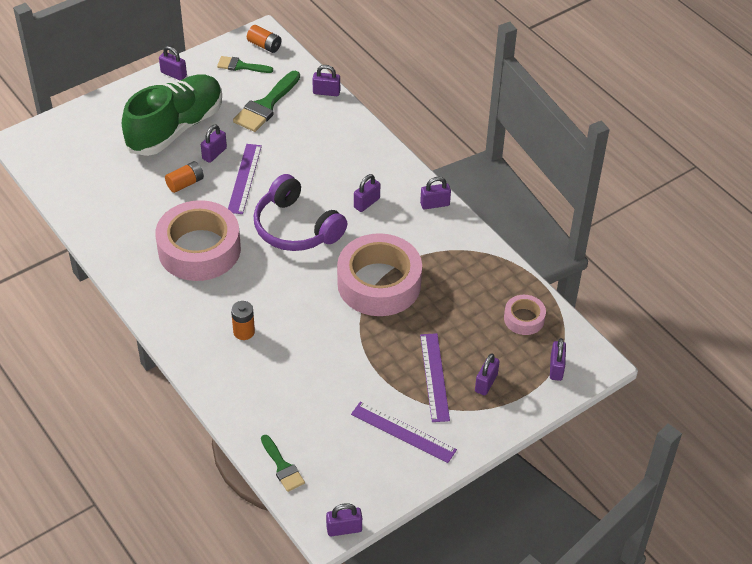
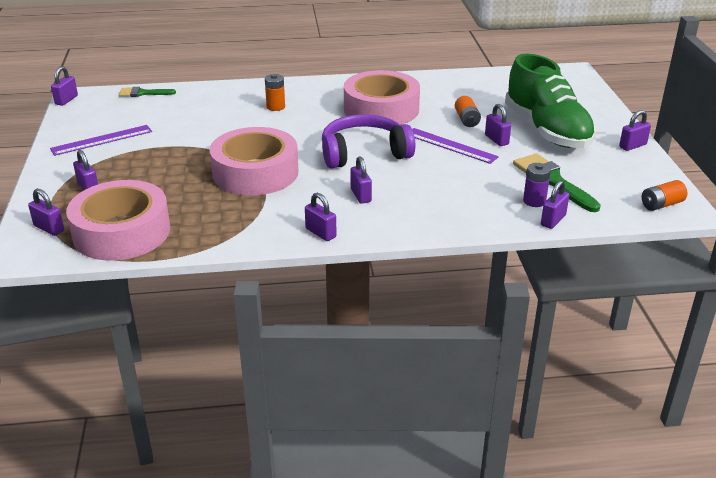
camera: 120 degrees right, 15 degrees down
(241, 66) = (629, 182): green brush -> none
(305, 107) = (534, 201): none -> purple battery
(434, 377) = (128, 167): purple ruler -> none
(435, 204) = (320, 233): purple padlock -> purple padlock turned 60 degrees counterclockwise
(524, 319) = (122, 232): pink tape -> pink tape, size x2.10

